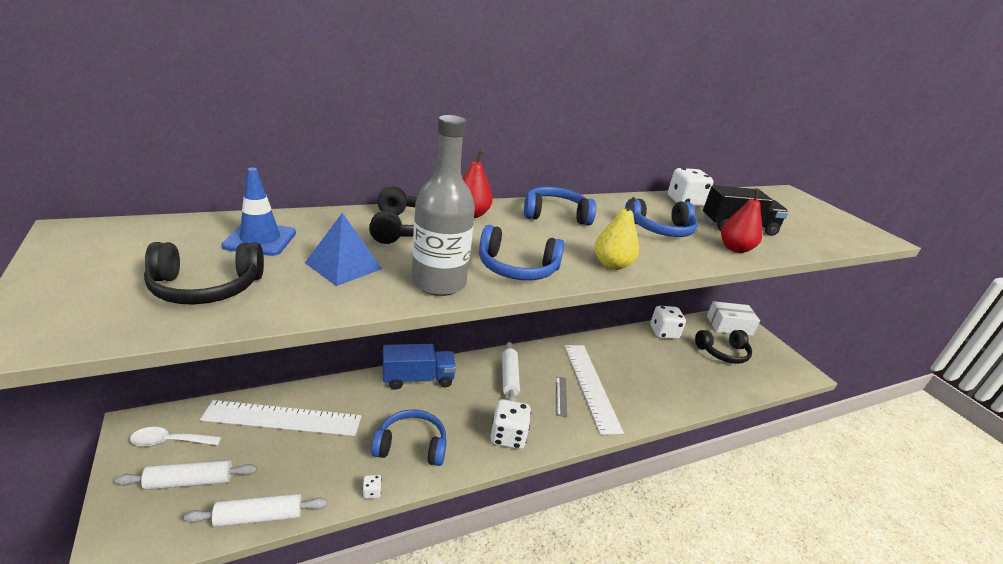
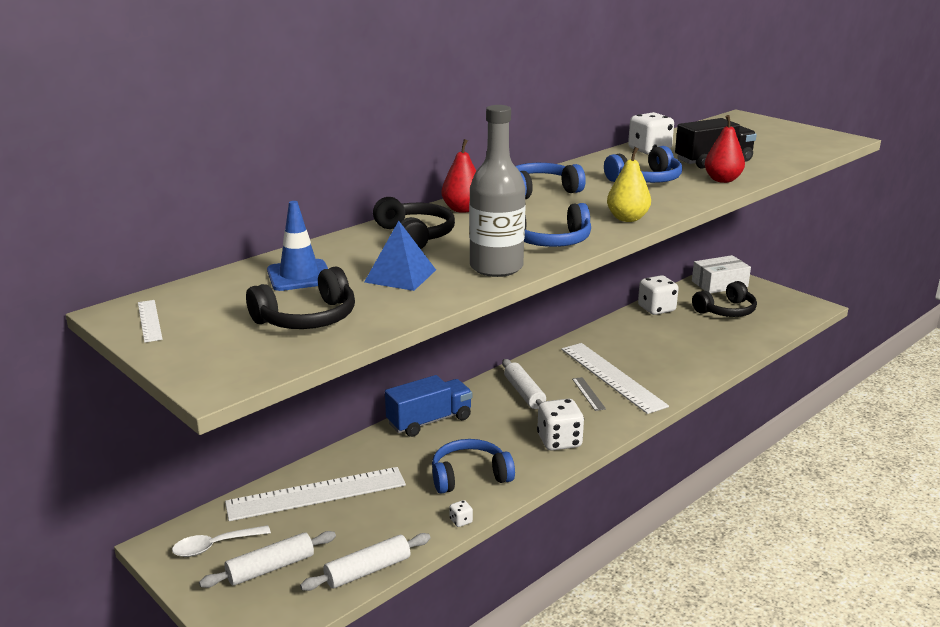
camera: 15 degrees left, 5 degrees down
(81, 247) = (149, 320): none -> white ruler

